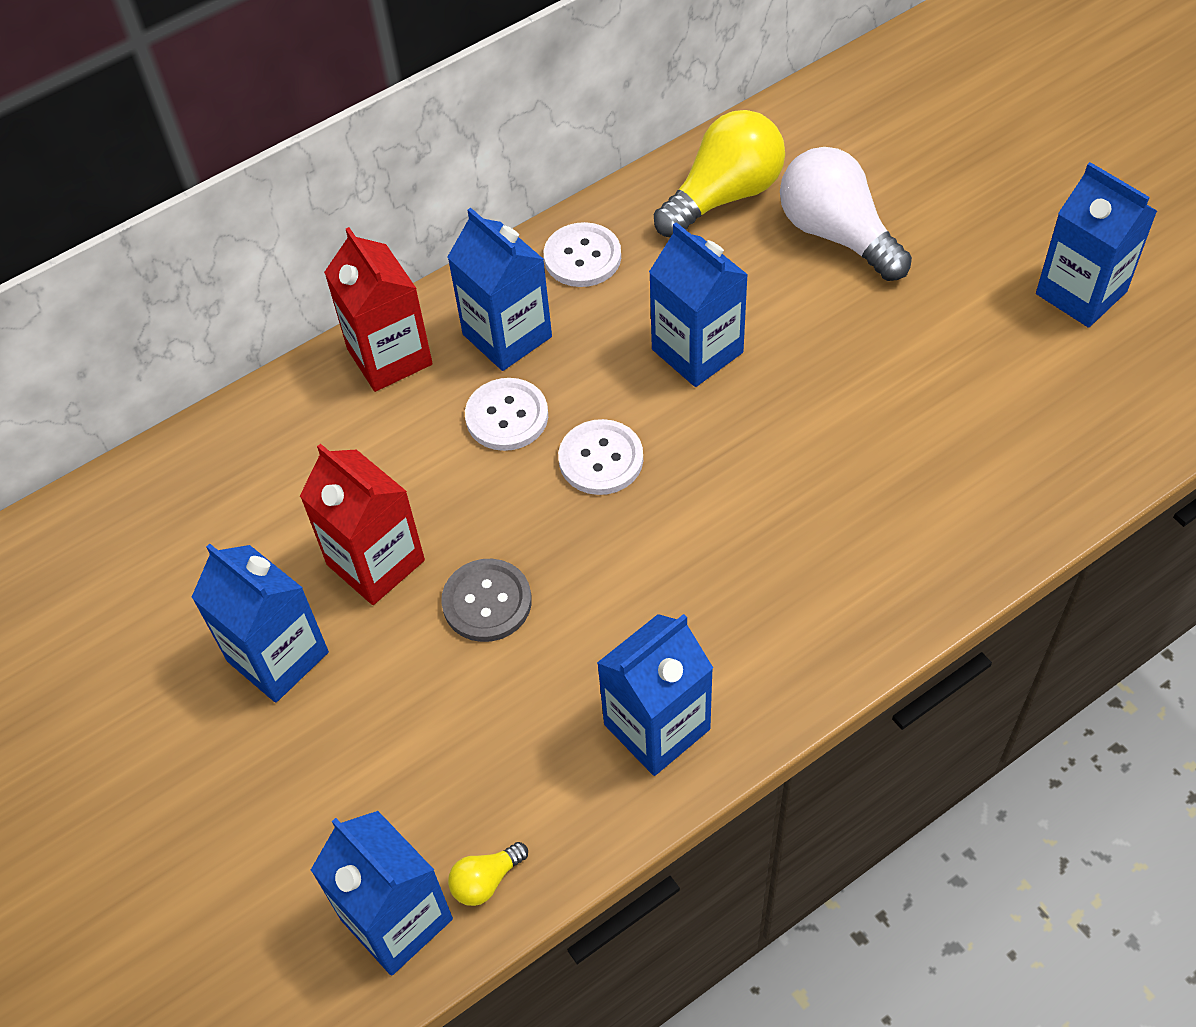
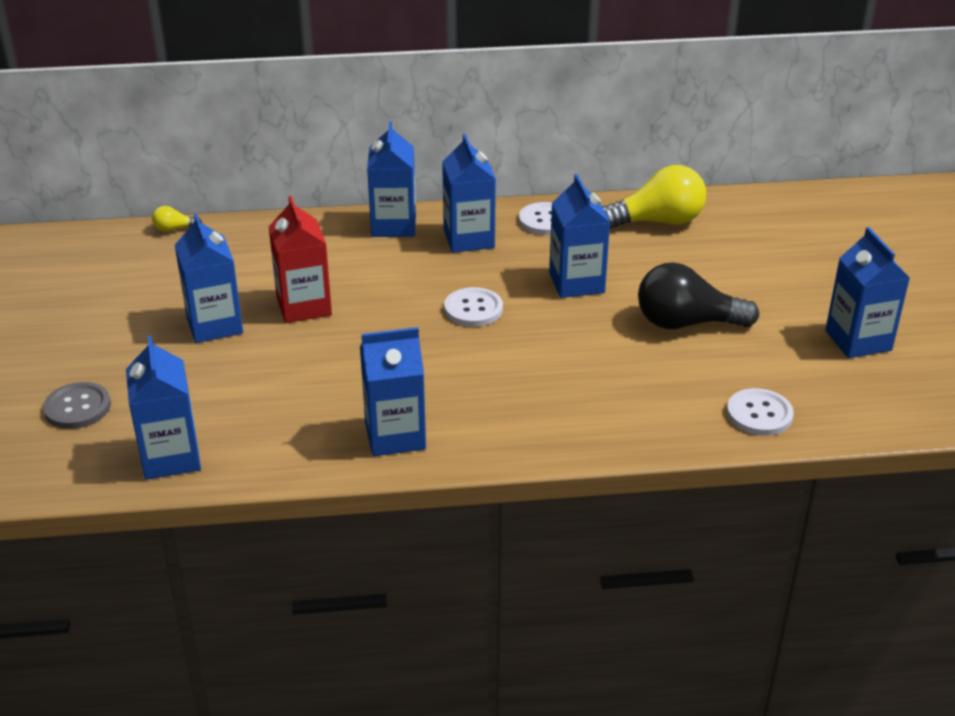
camera: 25 degrees right, 20 degrees down
(389, 356) = (393, 225): red carton -> blue carton
(486, 880) = (234, 462): yellow light bulb -> yellow light bulb (174, 229)
(487, 602) = (349, 345): grey button -> grey button (77, 407)
(507, 416) = (436, 272): white button -> white button (759, 414)
(837, 234) = (715, 261): white light bulb -> none
(873, 357) = (686, 323): none -> black light bulb

